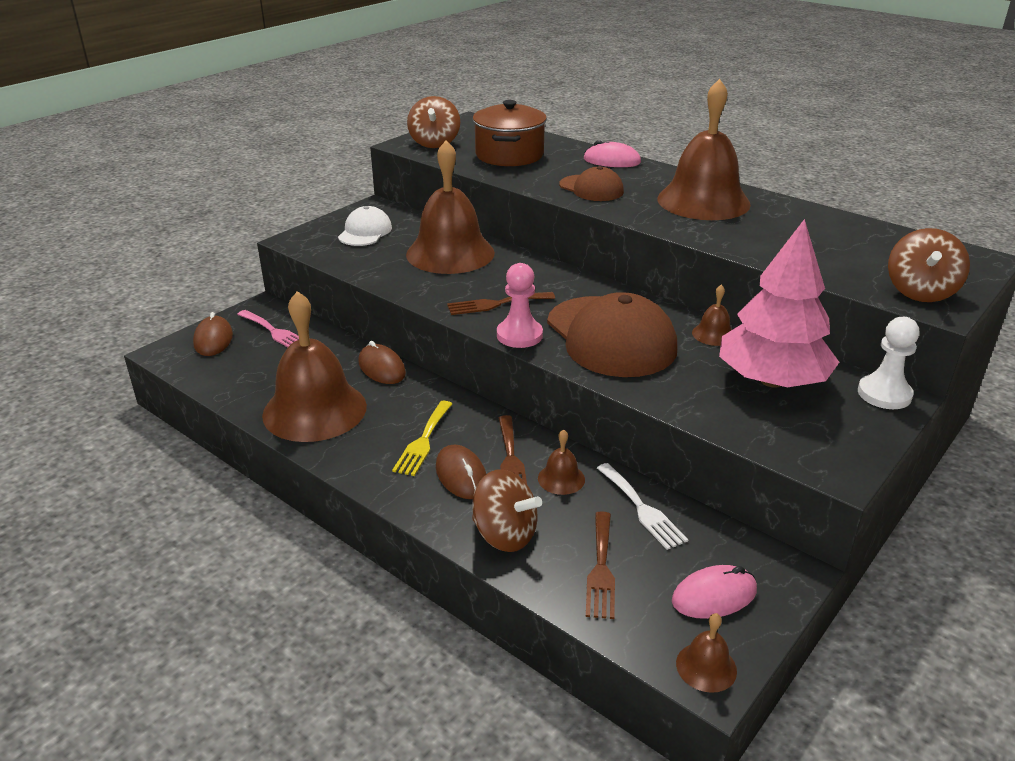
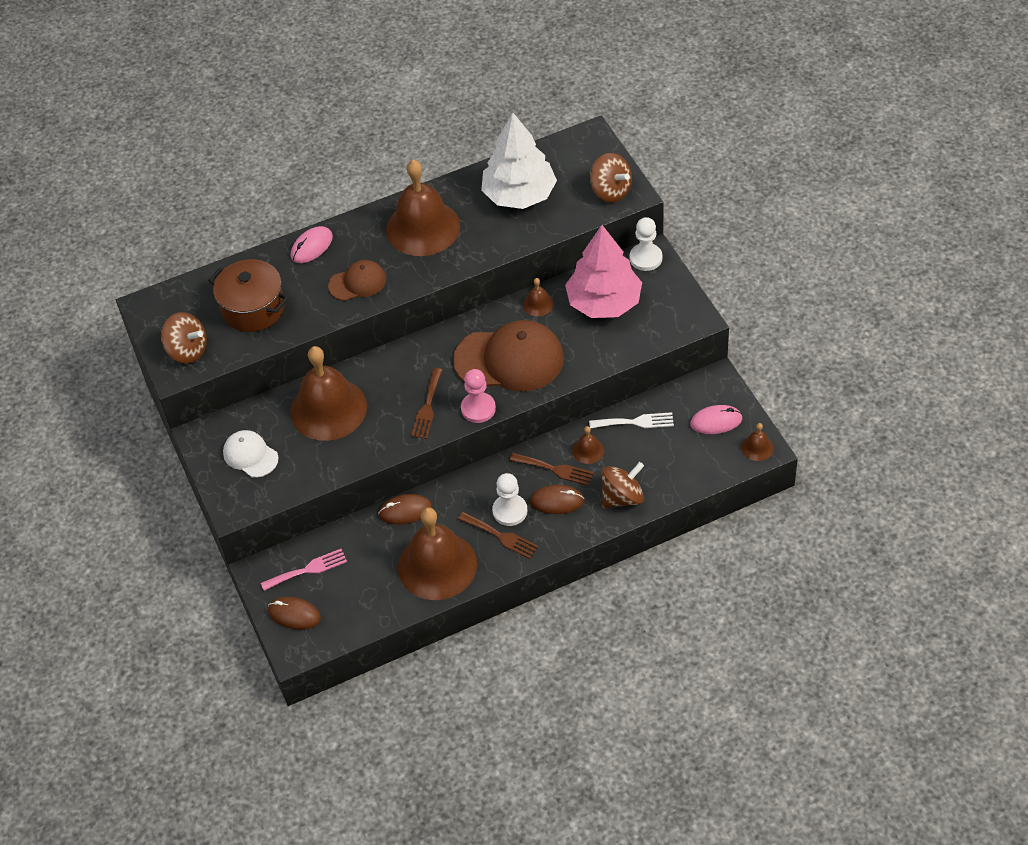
camera: 60 degrees left, 20 degrees up
(423, 441) = (510, 511): yellow fork -> white pawn
(601, 569) = (672, 462): brown fork -> brown fork (501, 536)
(714, 596) = (716, 421): pink mouse -> pink mouse turned 75 degrees clockwise
(824, 238) = (519, 194): none -> white tree

